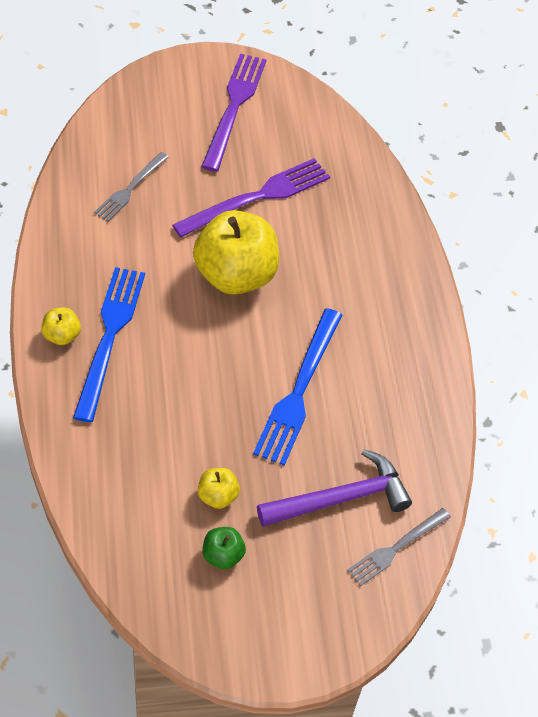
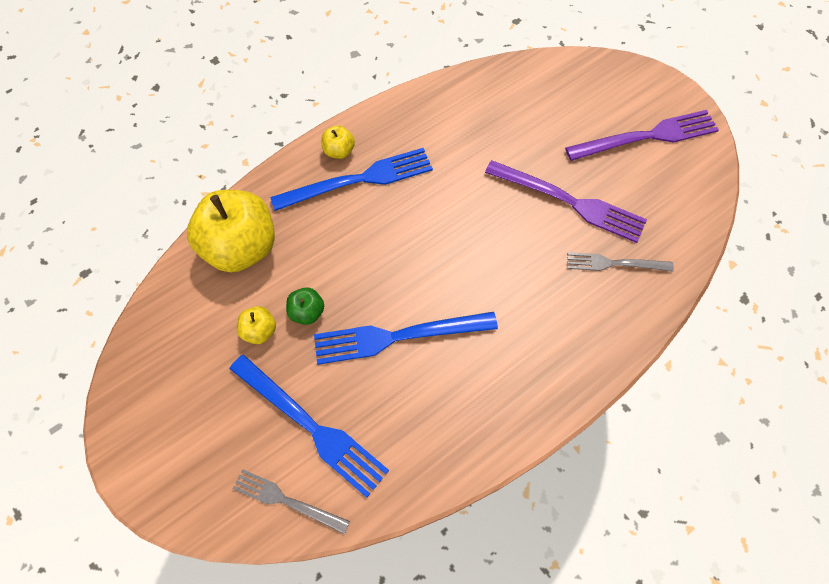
camera: 65 degrees right, 10 degrees up
(130, 189) = (505, 116): grey fork -> grey fork (614, 263)
(223, 555) = (207, 364): green apple -> green apple (307, 312)
(235, 275) = (478, 229): yellow apple -> yellow apple (241, 247)
(340, 498) = (311, 426): purple hammer -> blue fork

